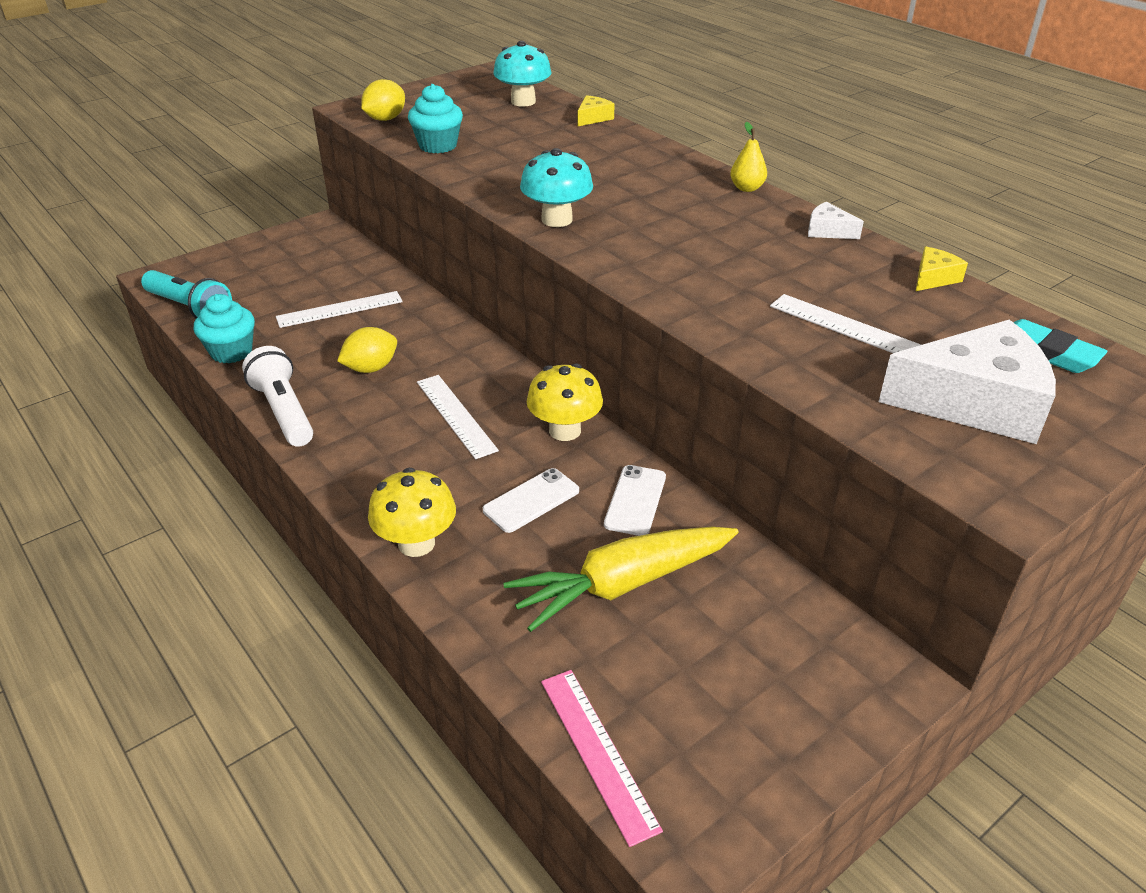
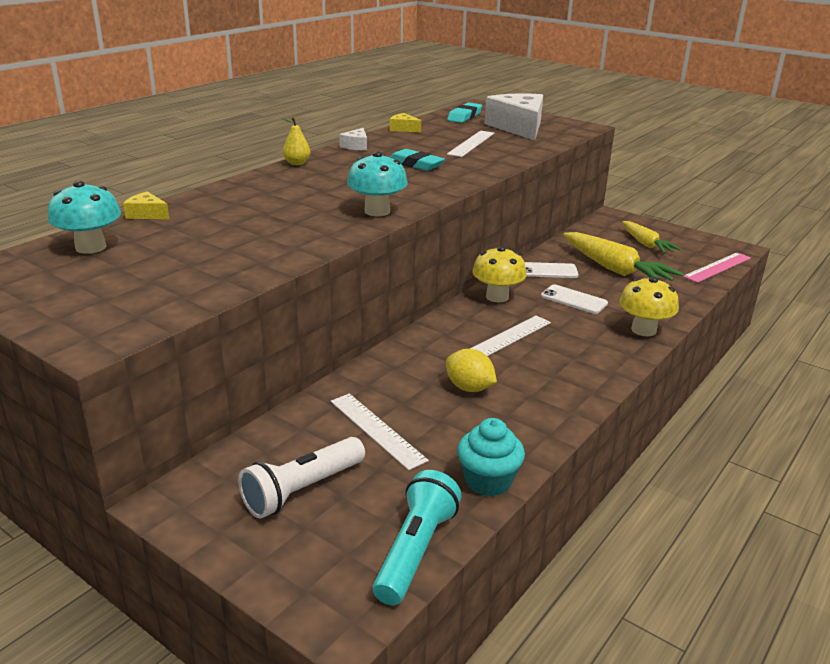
camera: 105 degrees left, 10 degrees down
(284, 412) = (558, 418): white flashlight -> white flashlight (302, 490)
(385, 119) = (140, 314): yellow lemon -> none
(438, 145) = (226, 273): turquoise cupcake -> none
(730, 676) = (646, 244): none -> yellow carrot
(735, 264) = (416, 164): none -> turquoise eraser

